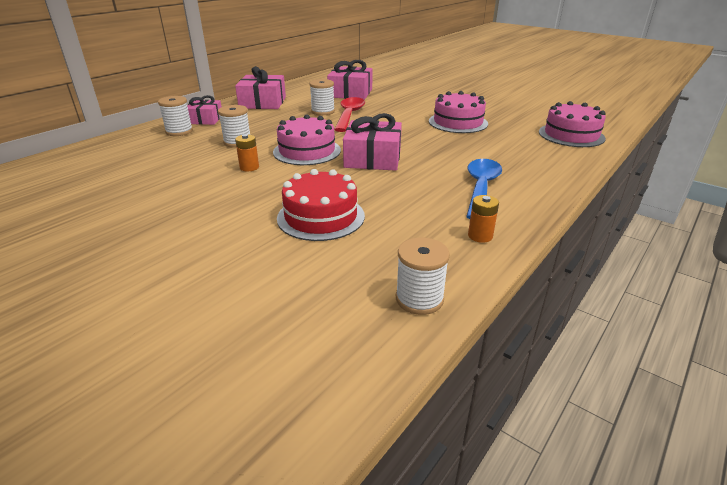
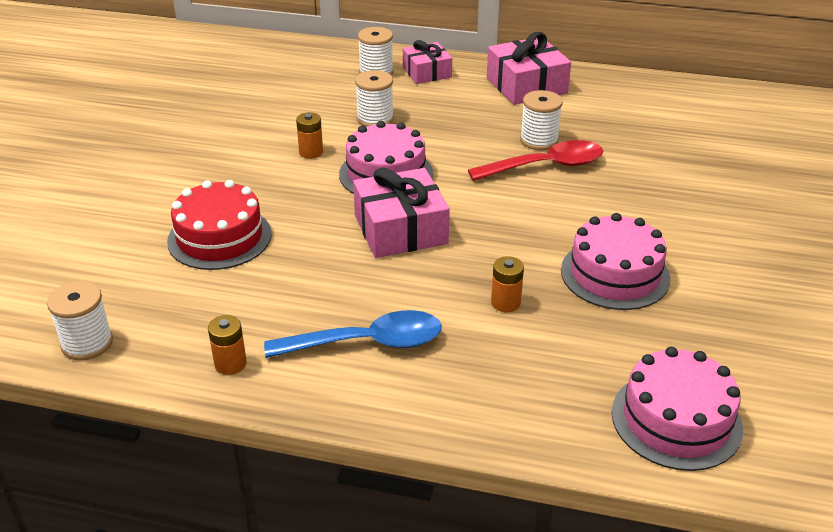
camera: 65 degrees right, 5 degrees up
(350, 93) = (649, 138): pink gift -> none
(465, 148) = (505, 303): none -> orange battery

